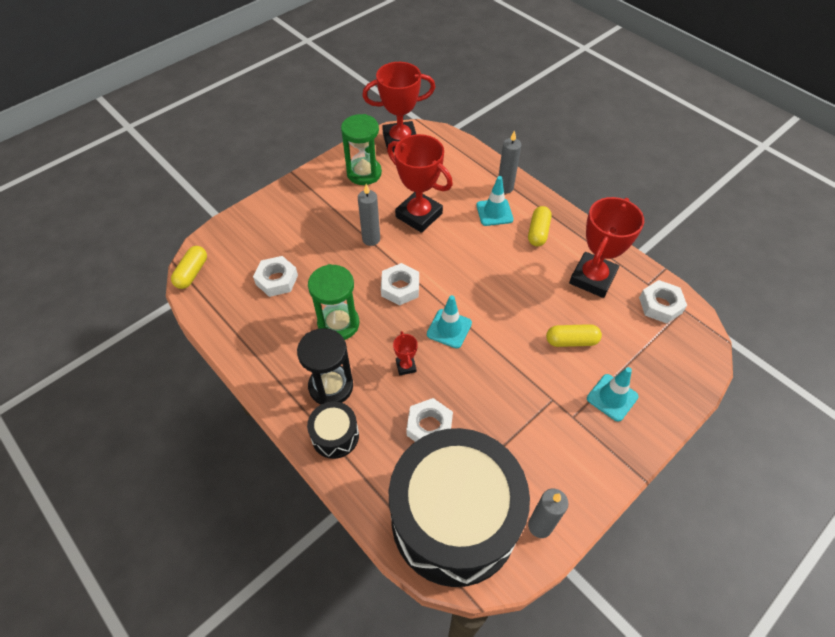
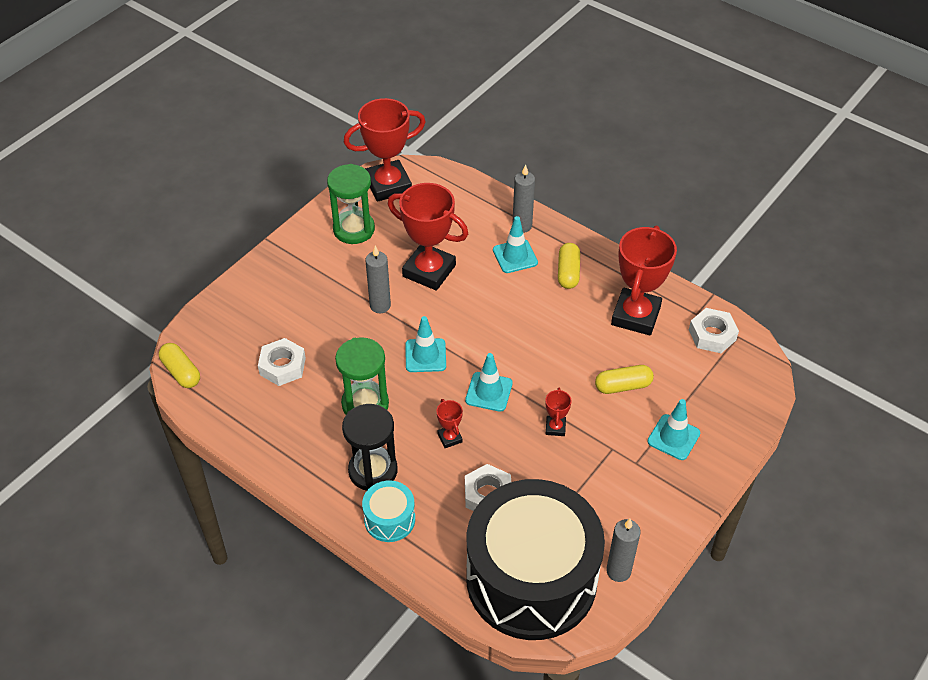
camera: 10 degrees left, 5 degrees down
(192, 273) = (181, 372): yellow capsule -> yellow capsule turned 45 degrees counterclockwise
(335, 436) = (389, 519): black drum -> turquoise drum
(400, 288) = (425, 355): white nut -> turquoise traffic cone
(503, 371) = (555, 427): none -> red trophy

